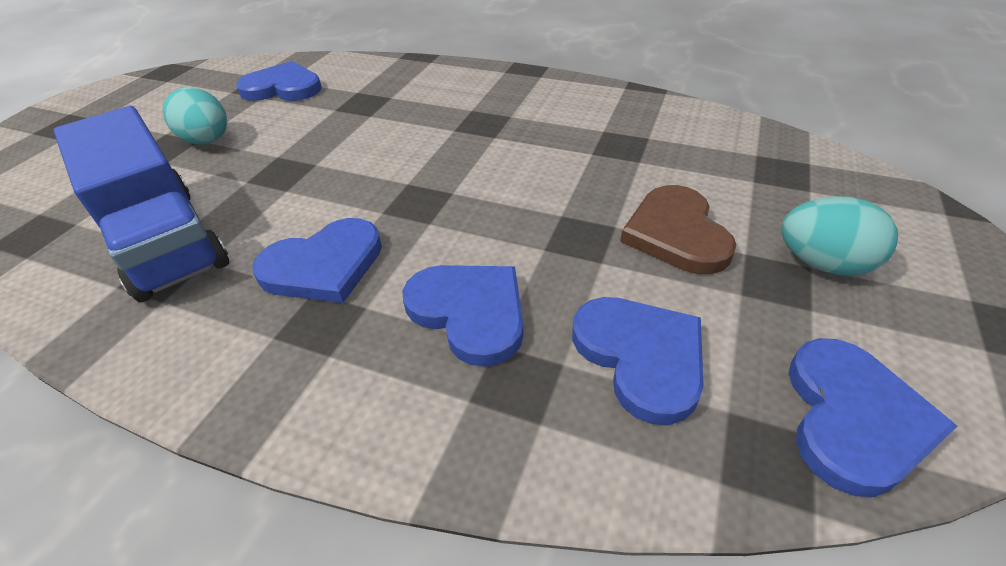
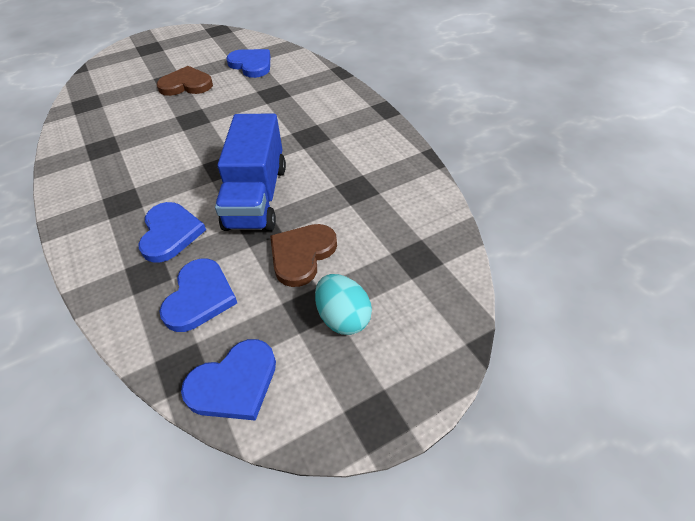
camera: 40 degrees right, 5 degrees up
(166, 241) = (118, 132): blue truck -> blue truck (256, 196)
(208, 141) = (186, 85): turquoise egg -> brown heart
(324, 265) = (151, 177): blue heart -> none

